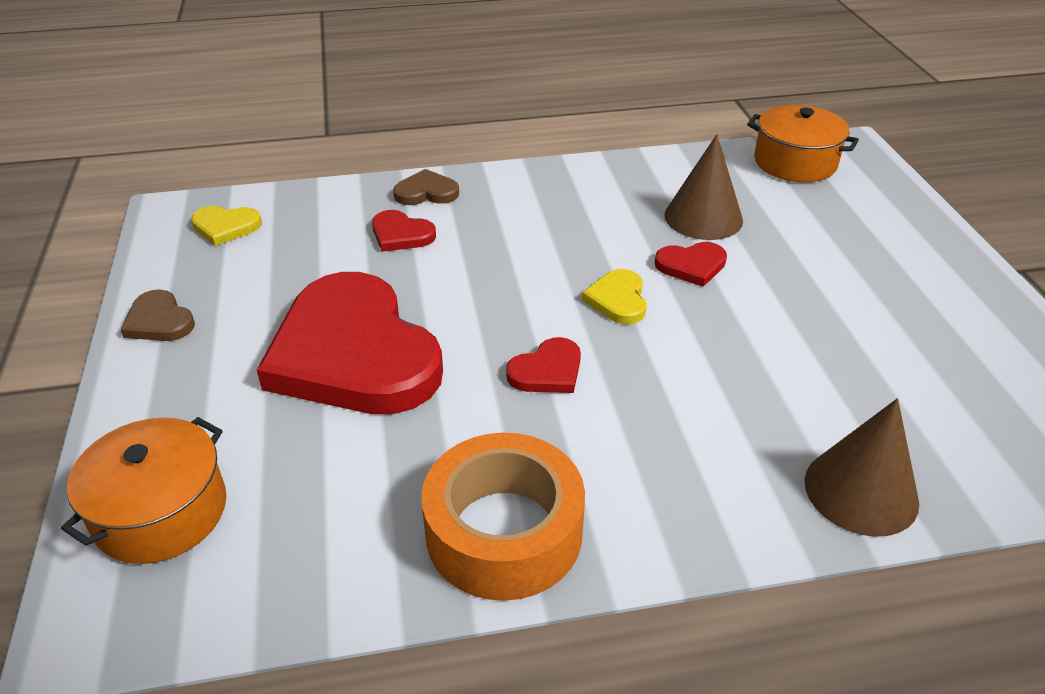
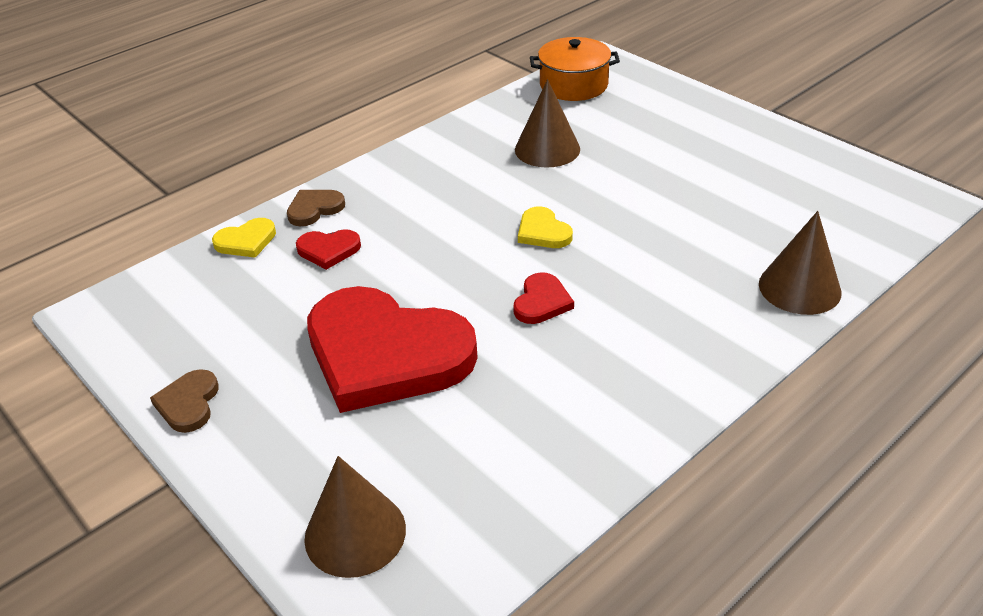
camera: 30 degrees left, 0 degrees up
(159, 321) = (188, 403): brown heart -> brown heart turned 75 degrees clockwise
(160, 511) = (355, 533): orange pot -> brown cone
(226, 227) = (162, 305): yellow heart -> yellow heart (246, 241)
(504, 532) = (615, 418): orange tape -> none
(691, 265) = (571, 187): red heart -> none

